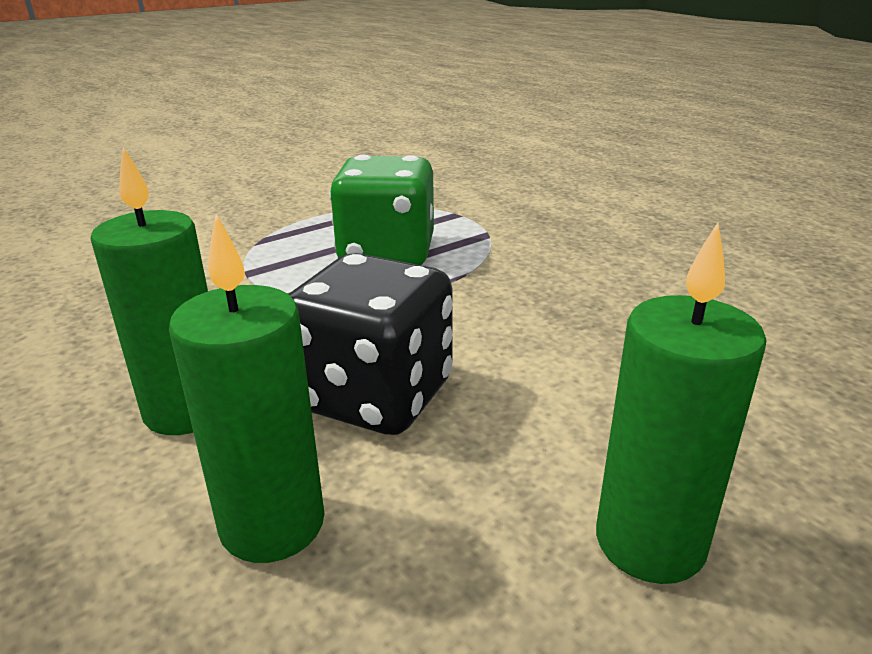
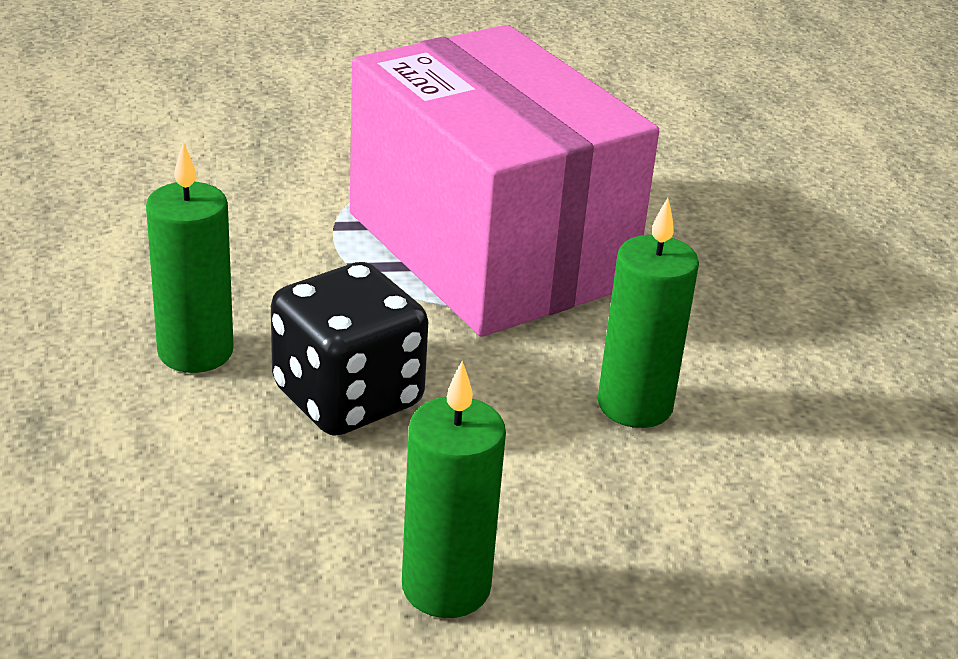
camera: 25 degrees right, 5 degrees up
(272, 524) = (199, 463): green candle -> green candle (635, 405)
(387, 254) = (489, 249): green dice -> pink box

